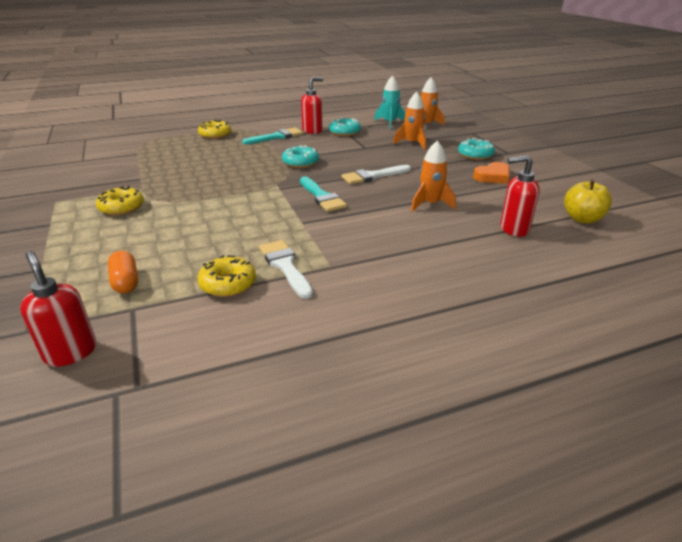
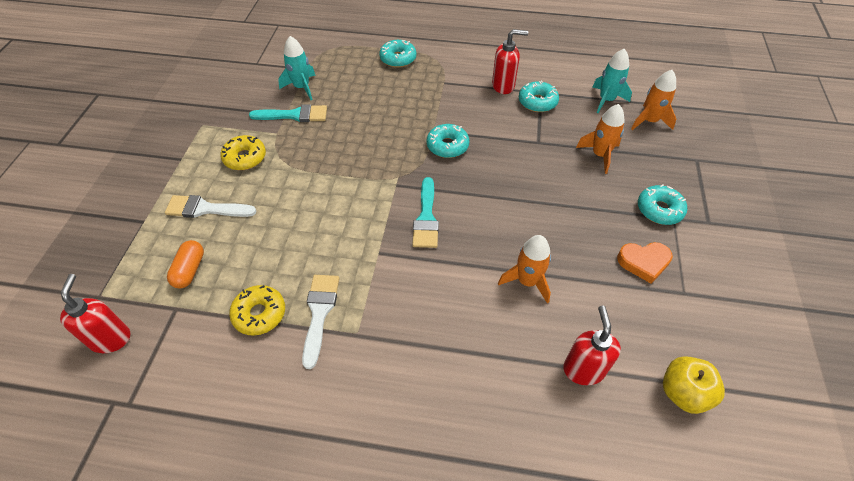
camera: 30 degrees right, 20 degrees up
(142, 163) = (302, 87): none -> turquoise rocket
(215, 135) = (398, 59): yellow donut -> turquoise donut
(276, 137) = (456, 85): turquoise brush -> turquoise brush (294, 115)
(373, 176) = (505, 202): white brush -> white brush (205, 209)
(513, 229) = (583, 369): red soap dispenser -> red soap dispenser turned 60 degrees clockwise

